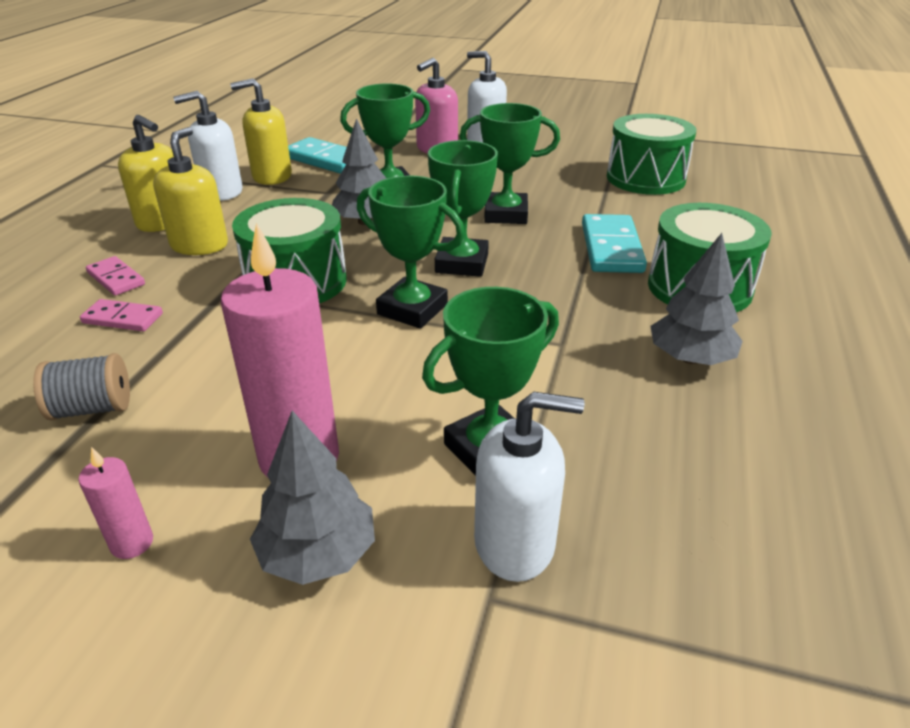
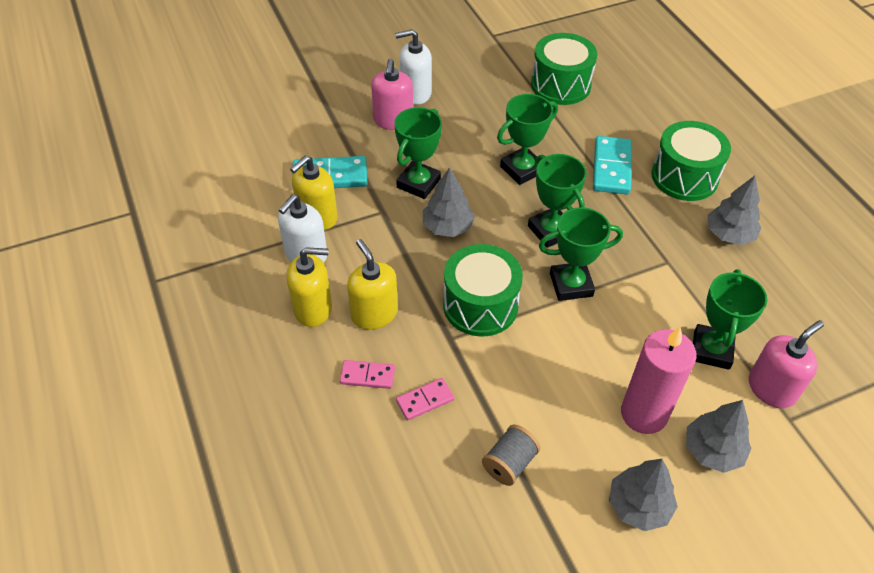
camera: 40 degrees left, 15 degrees up
(132, 543) = (638, 506): pink candle -> grey tree
(515, 543) = (771, 389): white soap dispenser -> pink soap dispenser
(611, 248) = (611, 168): turquoise domino -> turquoise domino turned 45 degrees clockwise

